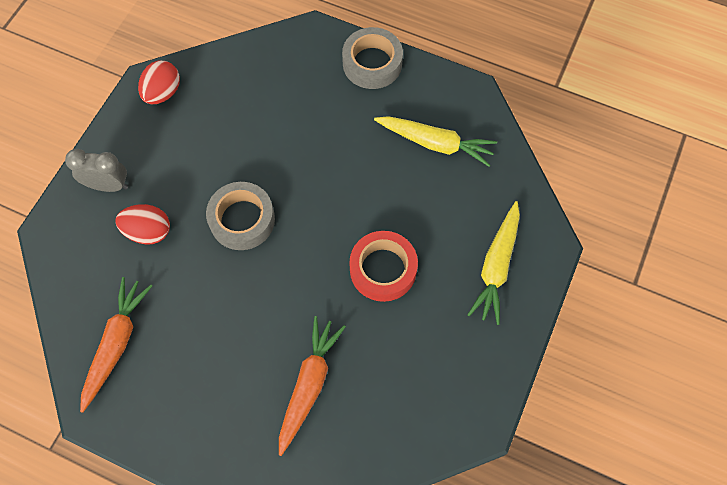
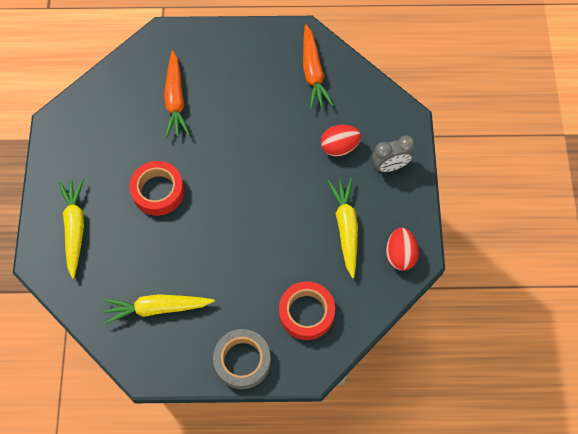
camera: 155 degrees right, 0 degrees up
(199, 141) = (346, 228): none -> yellow carrot
(242, 220) = (278, 183): grey tape -> none
(288, 79) = (306, 313): none -> red tape

